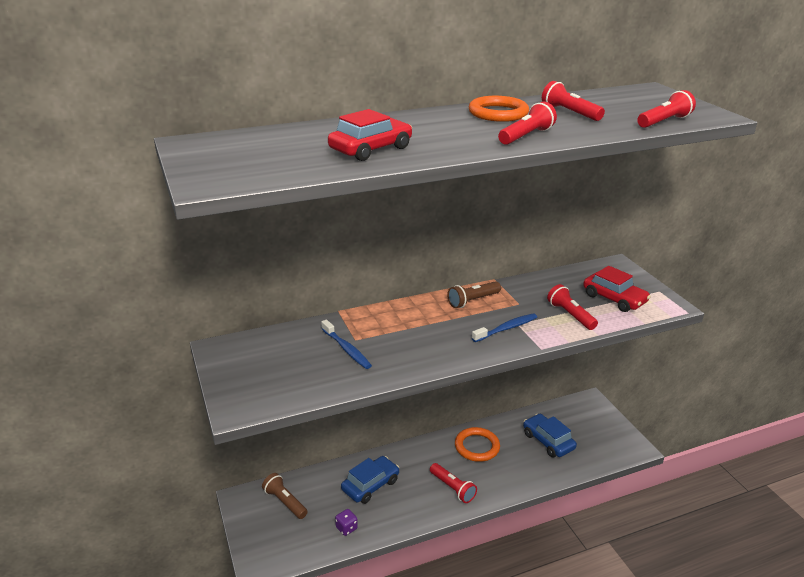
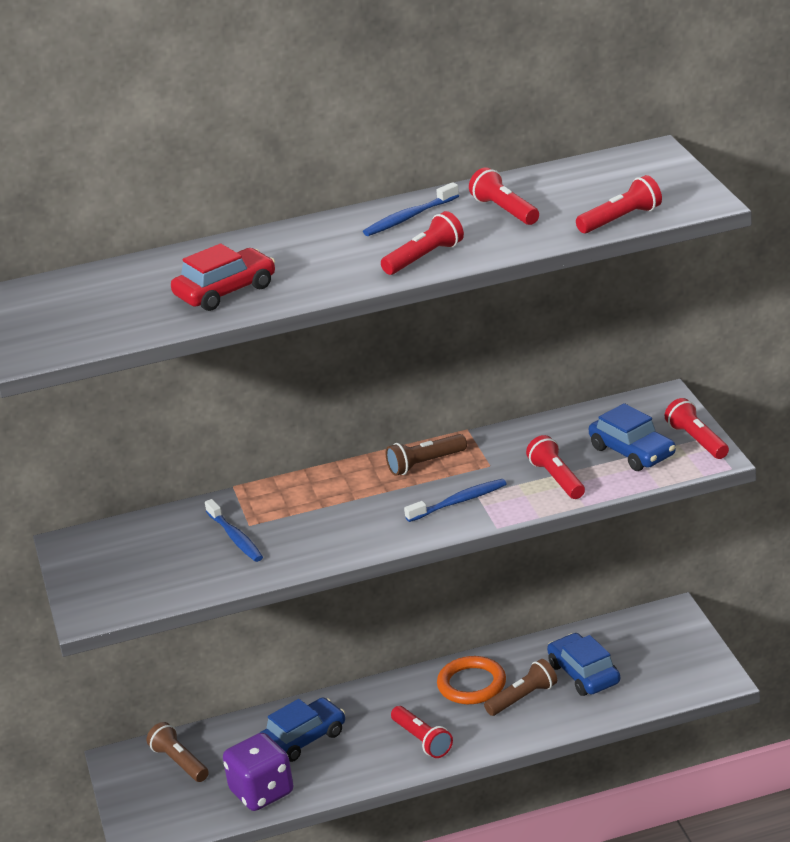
camera: 10 degrees right, 0 degrees up
(346, 528) = (262, 792): purple dice -> purple dice, size x2.16
(498, 113) = (409, 217): orange ring -> blue toothbrush
(513, 457) = (523, 698): none -> brown flashlight
(614, 298) = (632, 452): red car -> blue car
(654, 293) = (697, 440): none -> red flashlight

